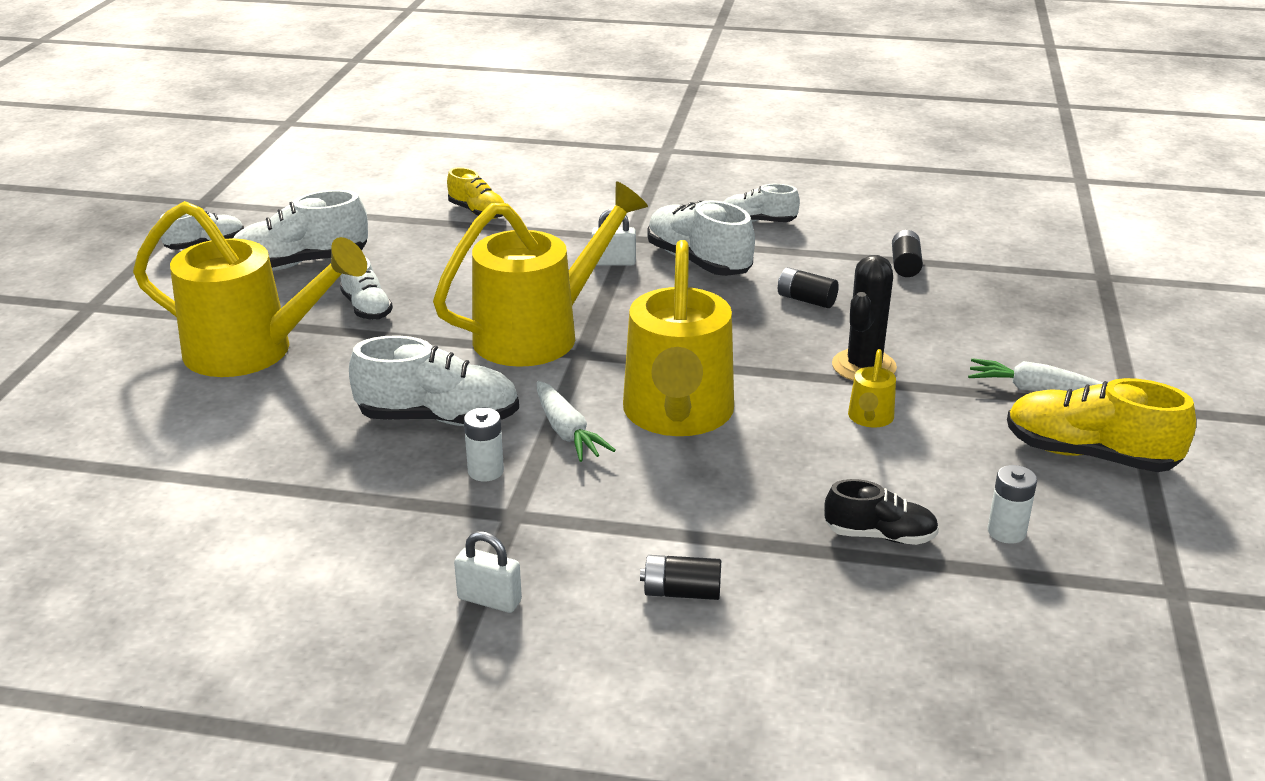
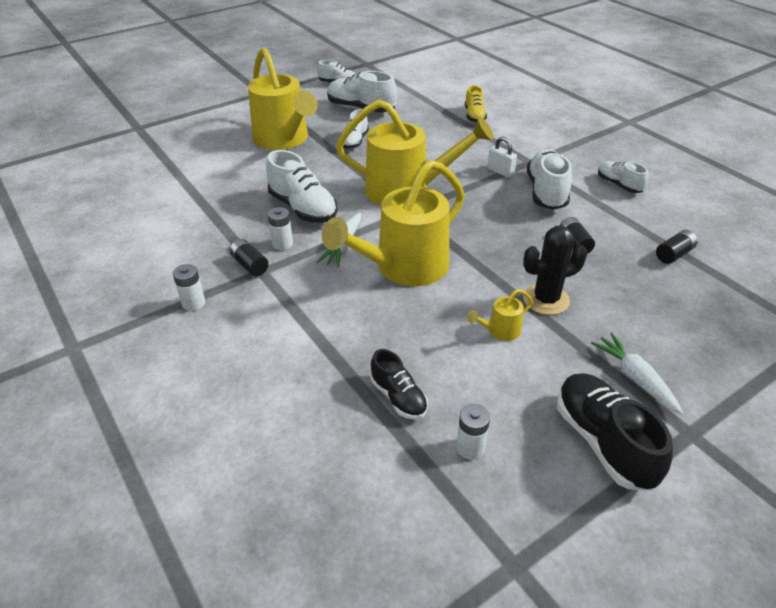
camera: 45 degrees right, 10 degrees up
(489, 600) = (193, 303): white padlock -> white battery
(681, 592) = (265, 356): black battery -> black battery (250, 265)
(1089, 455) = (603, 442): yellow shoe -> black shoe

